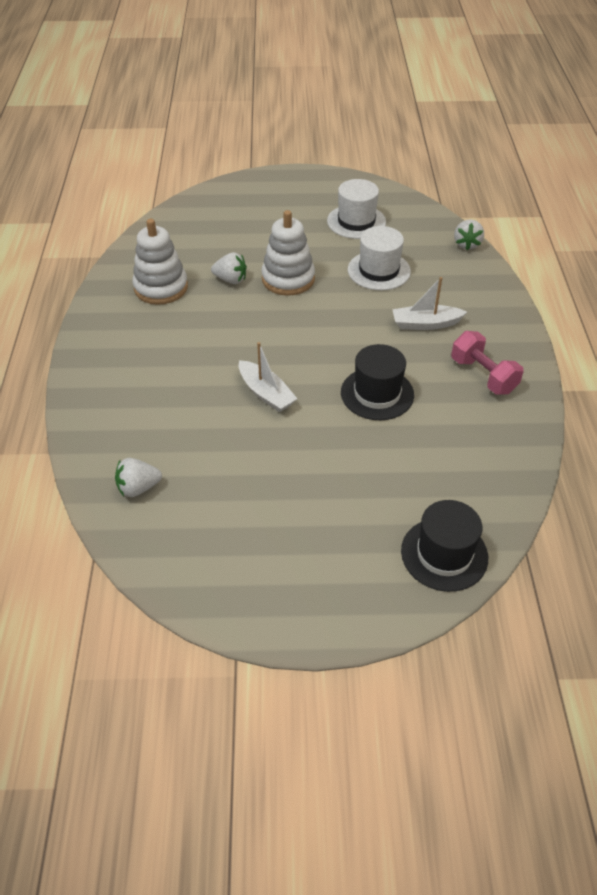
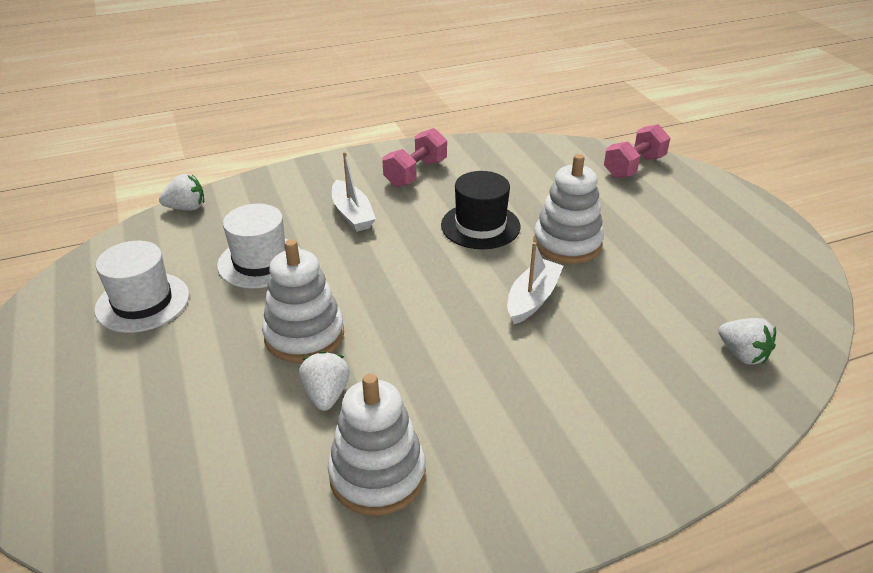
camera: 110 degrees left, 10 degrees down
(326, 440) = (567, 243): none -> white stacking toy
(444, 554) = (634, 167): black hat -> pink dumbbell

